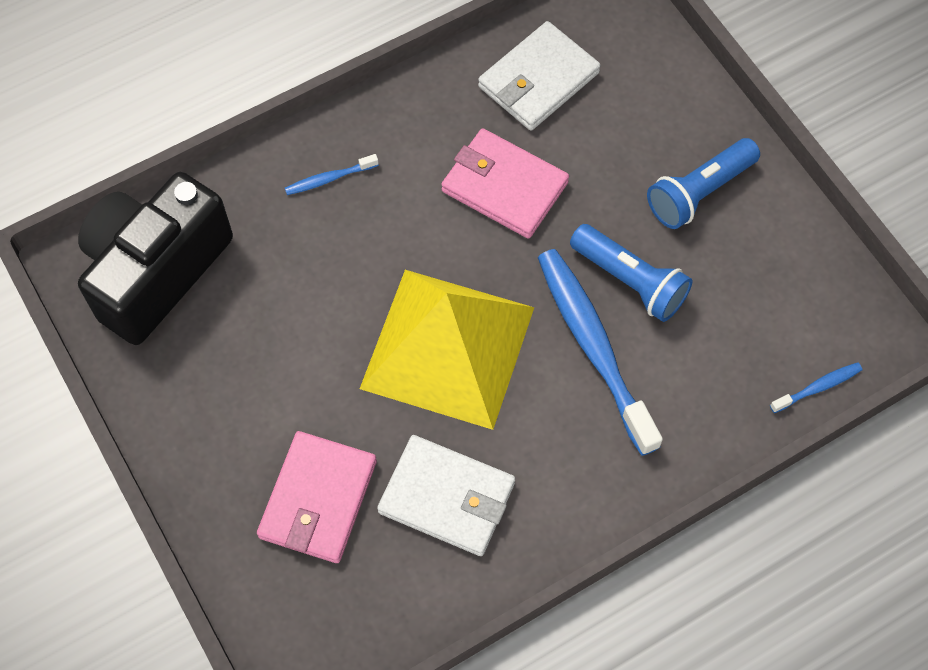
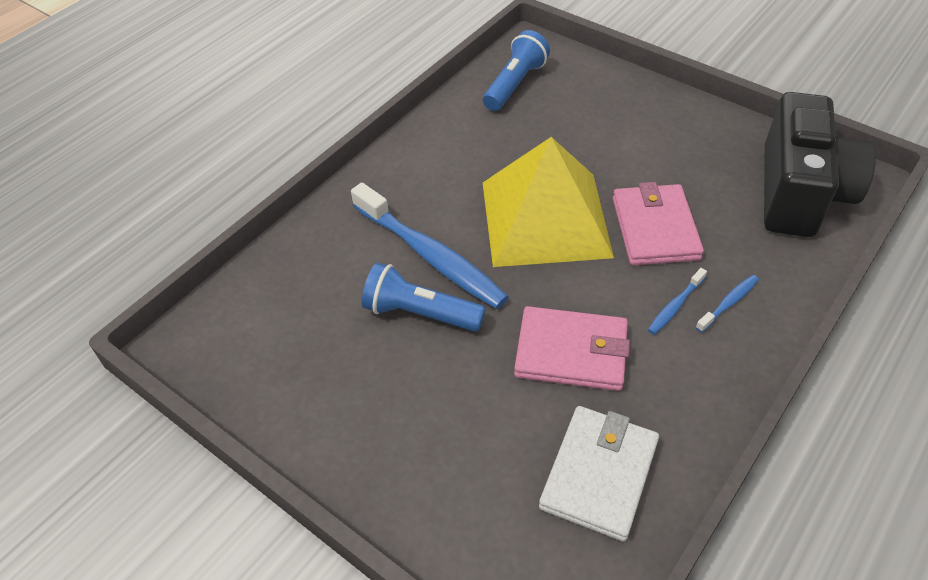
camera: 160 degrees right, 15 degrees down
(318, 499) = (577, 113): pink wallet -> pink wallet (655, 228)
(447, 497) = (493, 139): white wallet -> none
(699, 193) = (383, 414): blue flashlight -> blue flashlight (515, 84)
(818, 387) = (234, 288): blue toothbrush -> blue toothbrush (675, 306)

